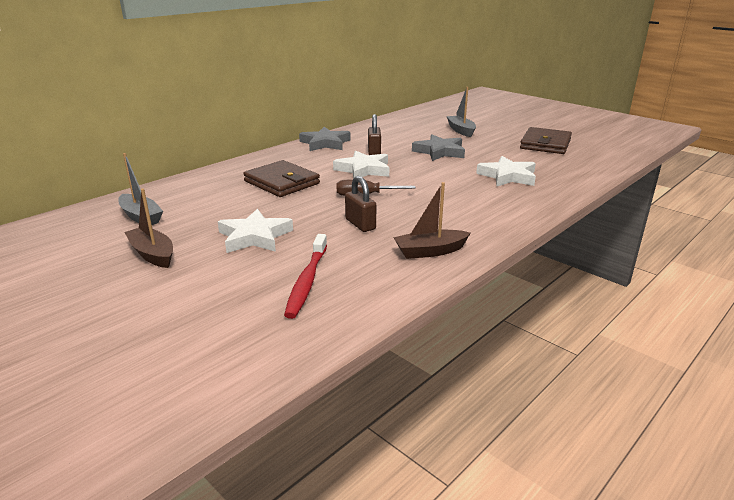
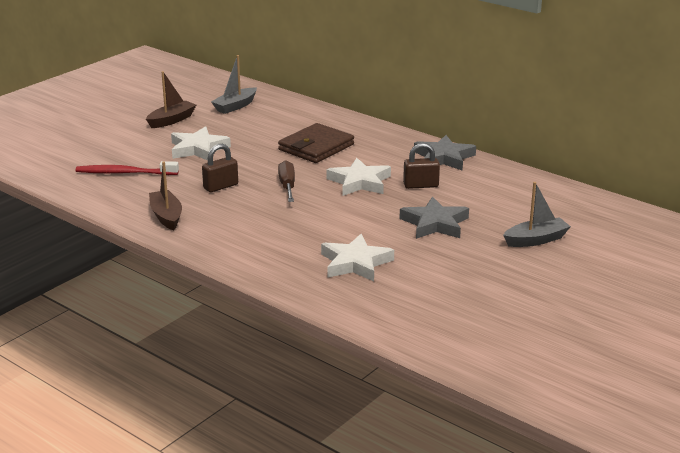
camera: 85 degrees right, 0 degrees up
(545, 144) = (496, 301): brown wallet -> none

